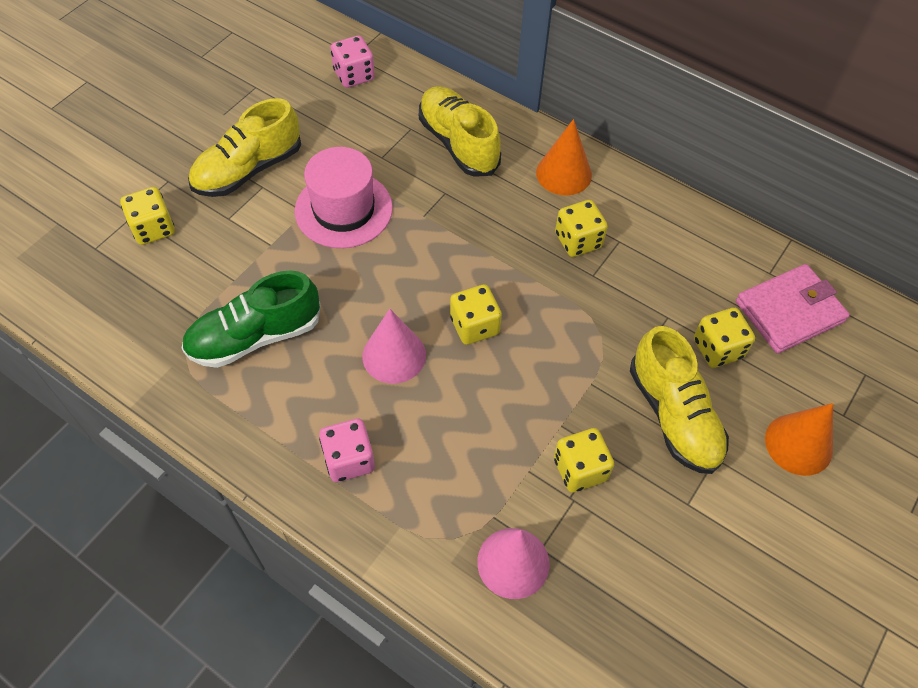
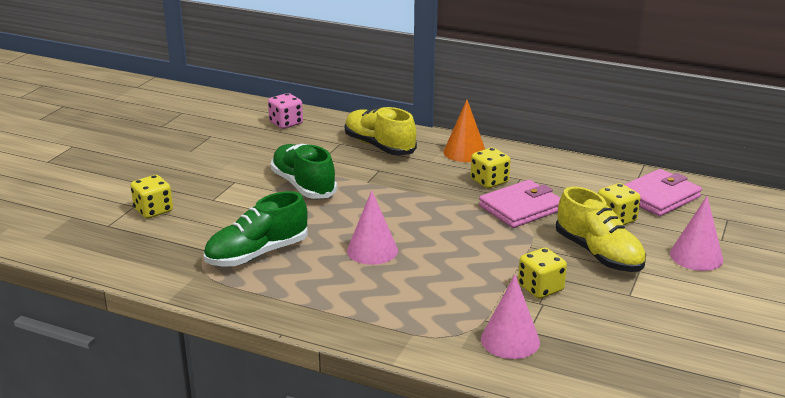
camera: 10 degrees left, 30 degrees down
(248, 170) = (220, 174): yellow shoe -> none
(343, 209) = (303, 185): pink hat -> green shoe
(349, 460) = (358, 305): pink dice -> none
(474, 326) = (429, 229): yellow dice -> none
(602, 303) = (521, 208): none -> pink wallet
(798, 444) = (696, 256): orange cone -> pink cone

